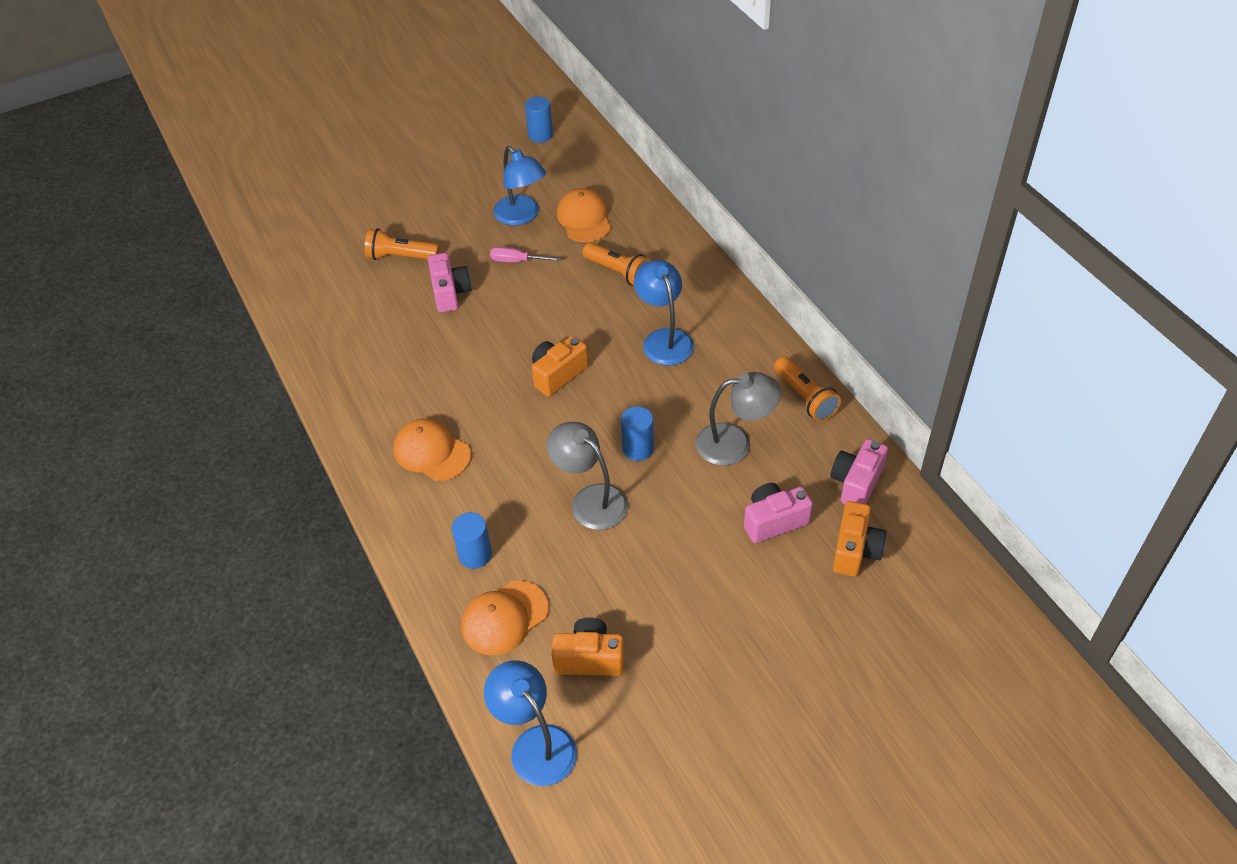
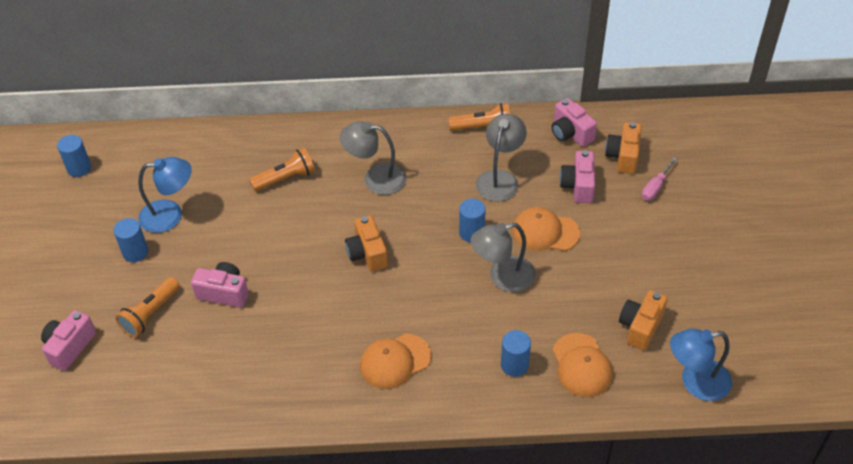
camera: 65 degrees left, 0 degrees up
(341, 225) = (70, 347): none -> pink camera
(465, 215) = (135, 252): none -> blue cylinder
(517, 261) = (222, 236): pink screwdriver -> pink screwdriver (655, 187)
(584, 219) = (207, 177): orange cap -> orange cap (545, 232)
(664, 339) = (375, 178): blue lamp -> grey lamp
(855, 550) = (623, 156): orange camera -> orange camera turned 120 degrees counterclockwise

